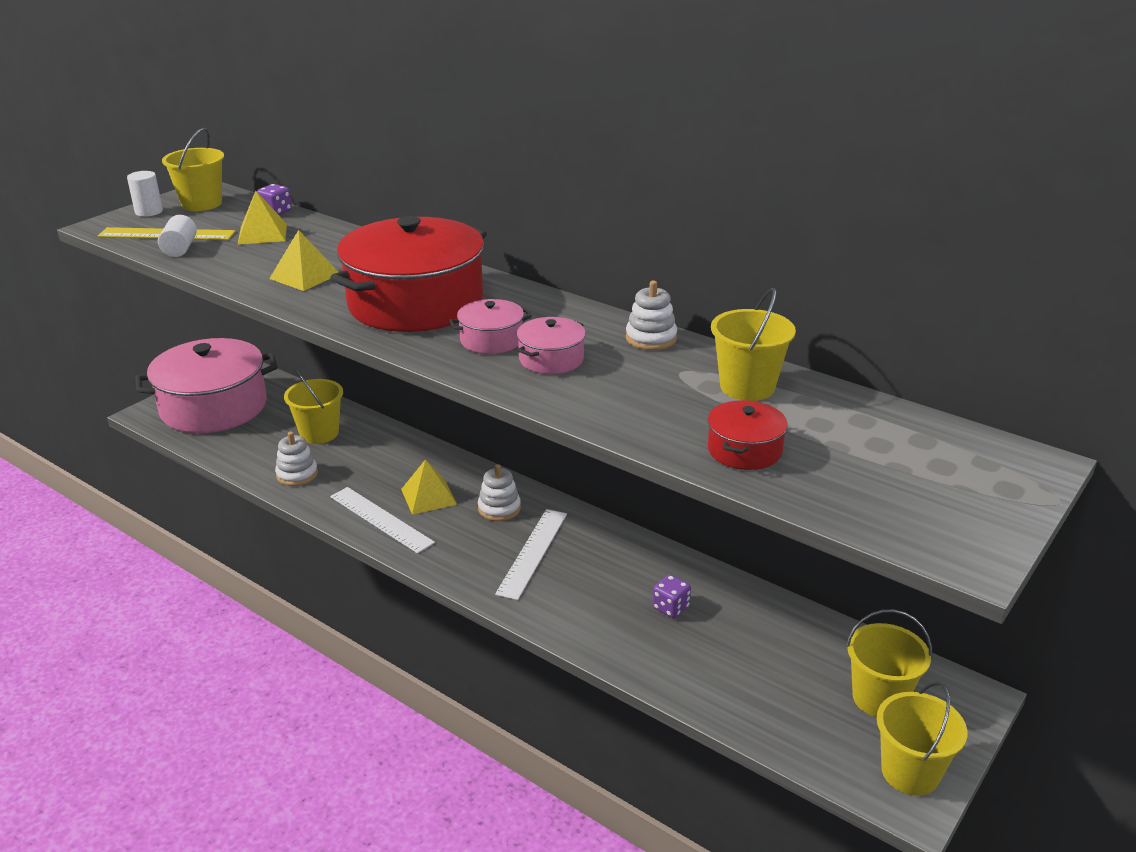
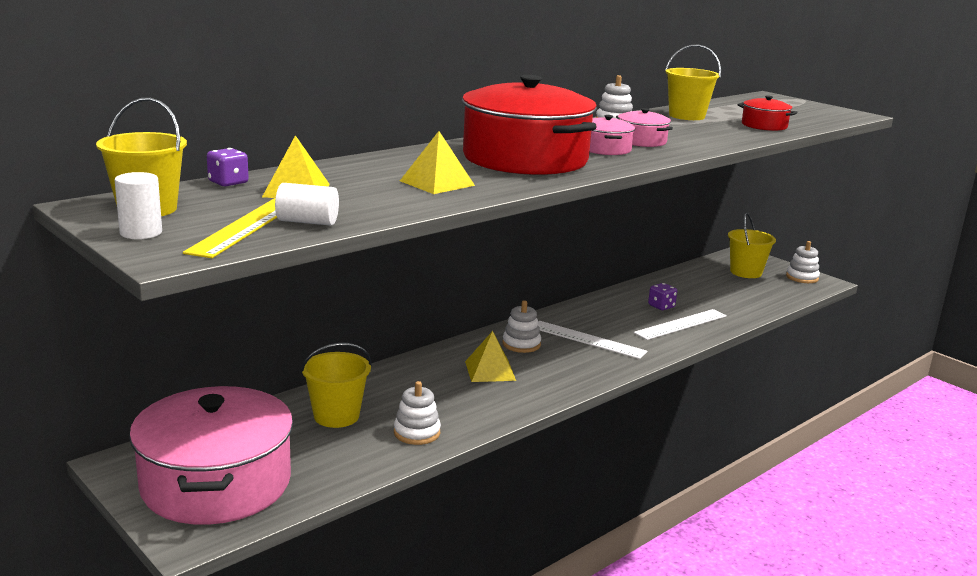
camera: 80 degrees left, 10 degrees down
(380, 519) = (519, 395): white ruler -> white ruler (681, 324)
(910, 772) = (802, 277): yellow bucket -> white stacking toy

